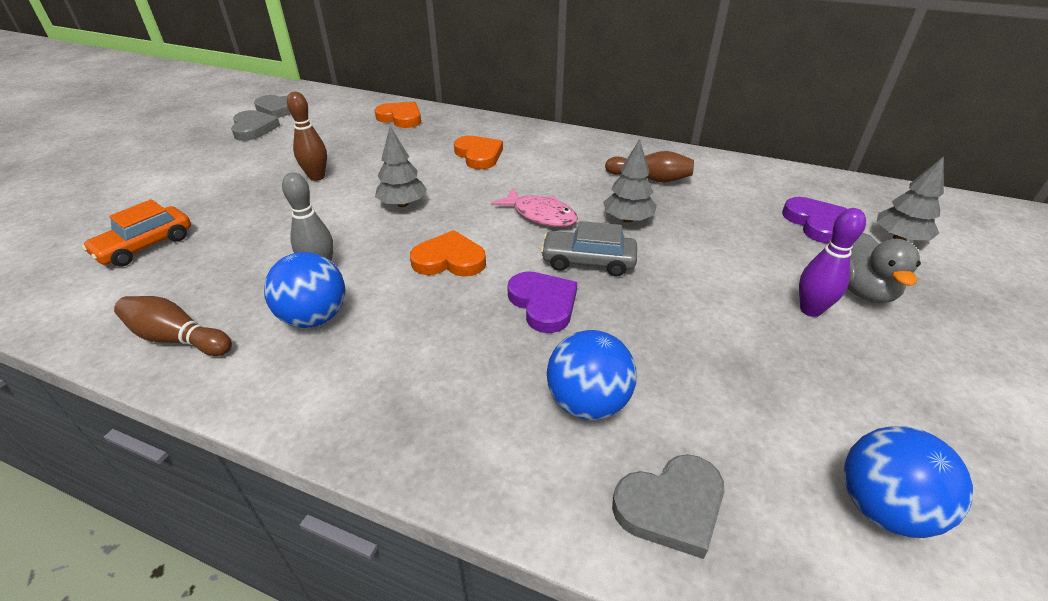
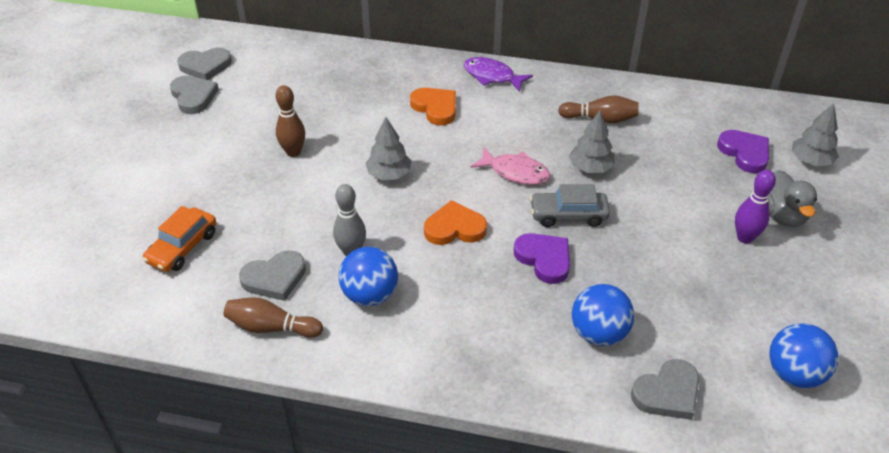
camera: 10 degrees left, 5 degrees up
(219, 286) = (274, 278): none -> grey heart
(401, 118) = (338, 66): orange heart -> none
(547, 136) = (492, 76): none -> purple fish

